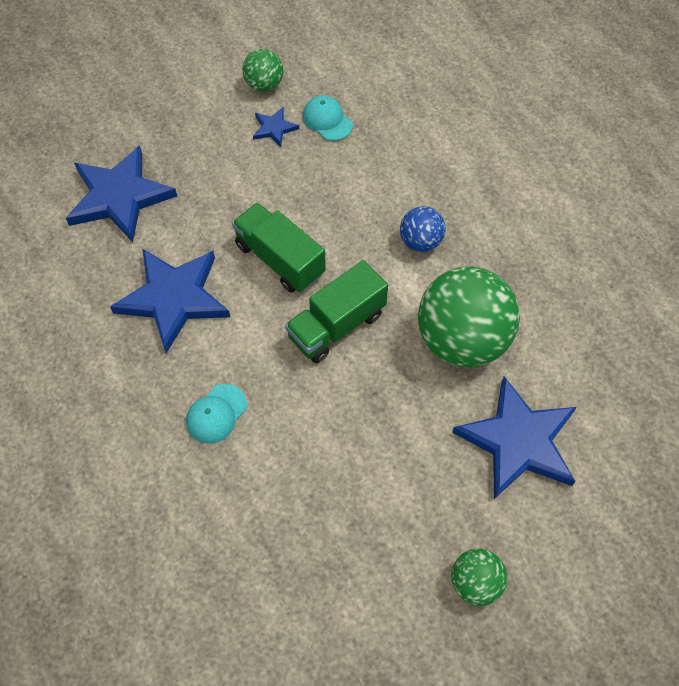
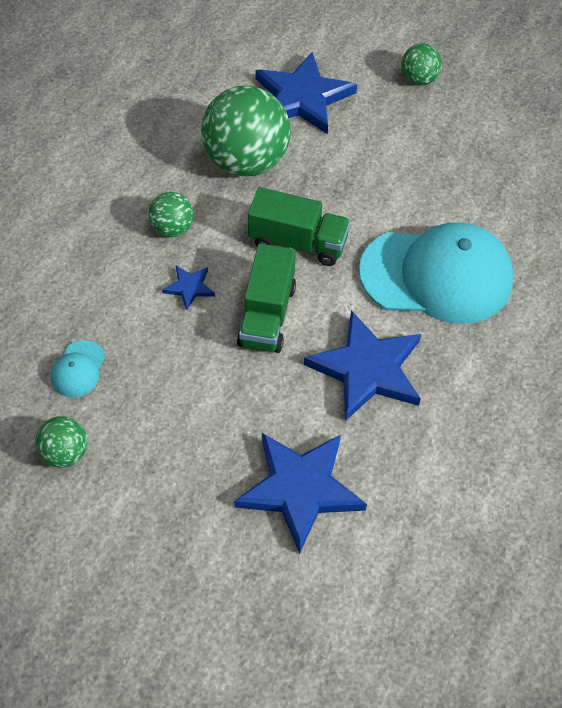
camera: 125 degrees left, 5 degrees down
(216, 414) = (437, 276): turquoise cap -> turquoise cap, size x2.46
(274, 128) = (119, 408): blue star -> blue star (189, 287)
(420, 241) = (172, 228): blue ball -> green ball

